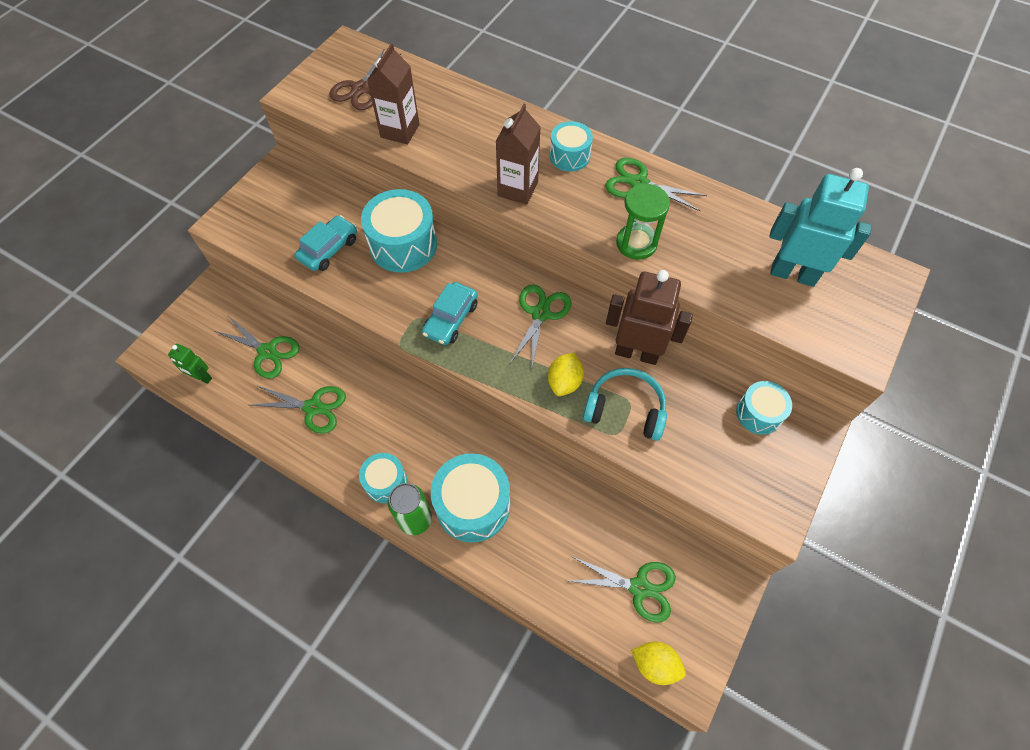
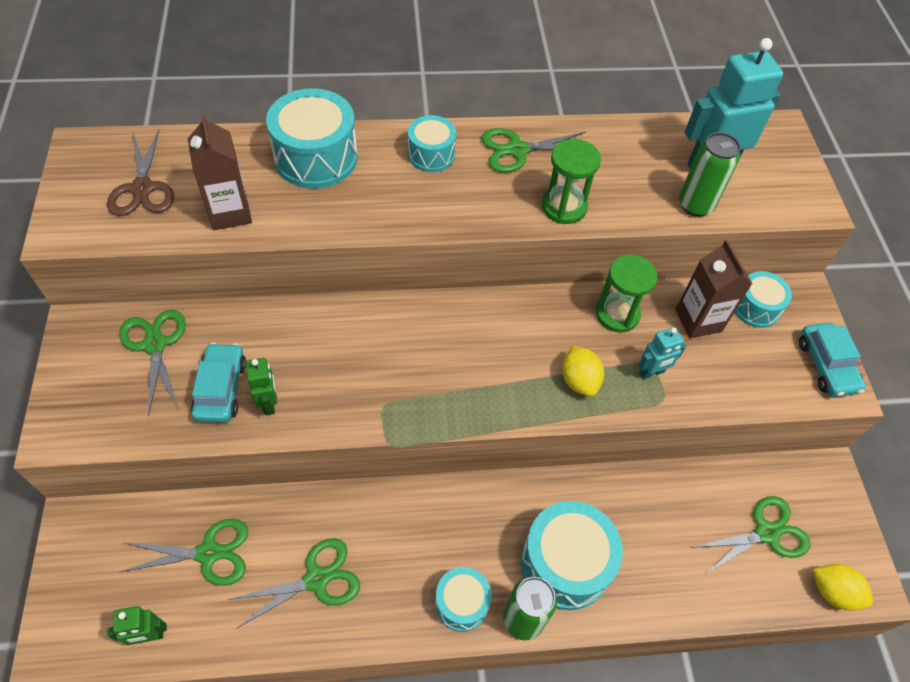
camera: 40 degrees left, 5 degrees down
(349, 274) = (269, 403): none -> green robot
(403, 245) = (303, 337): turquoise drum -> turquoise drum (316, 158)
(451, 319) = (420, 385): turquoise car -> turquoise car (826, 366)
(517, 189) = (409, 212): brown carton -> brown carton (698, 320)
(540, 314) = (502, 328): green scissors -> green scissors (155, 345)
(625, 409) = (651, 372): turquoise headphones -> turquoise robot
(636, 353) = (617, 314): brown robot -> green hourglass
(655, 664) = (833, 592): yellow lemon -> yellow lemon turned 45 degrees clockwise
(749, 297) = (695, 205): none -> green can

